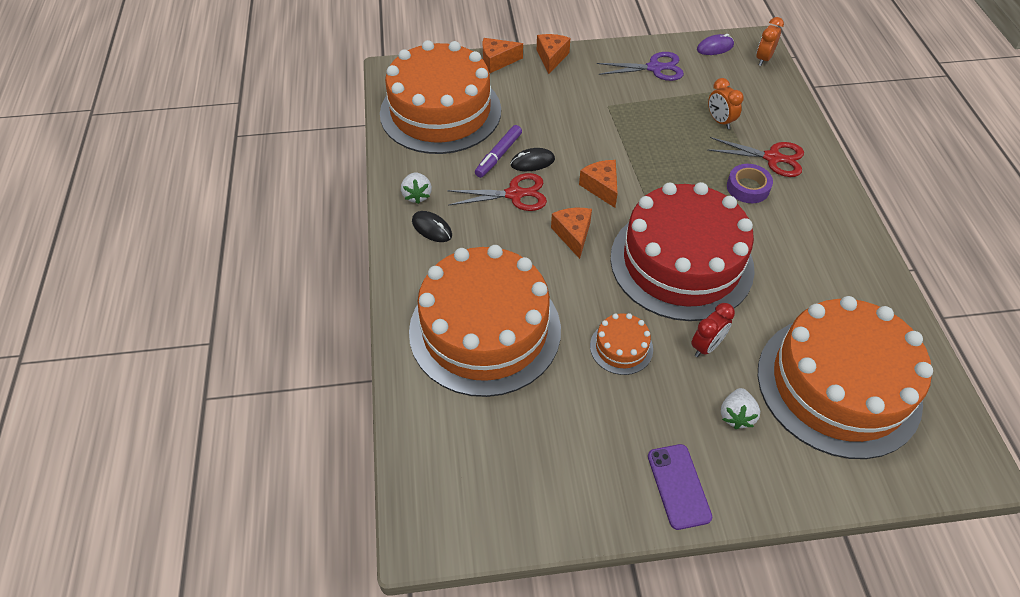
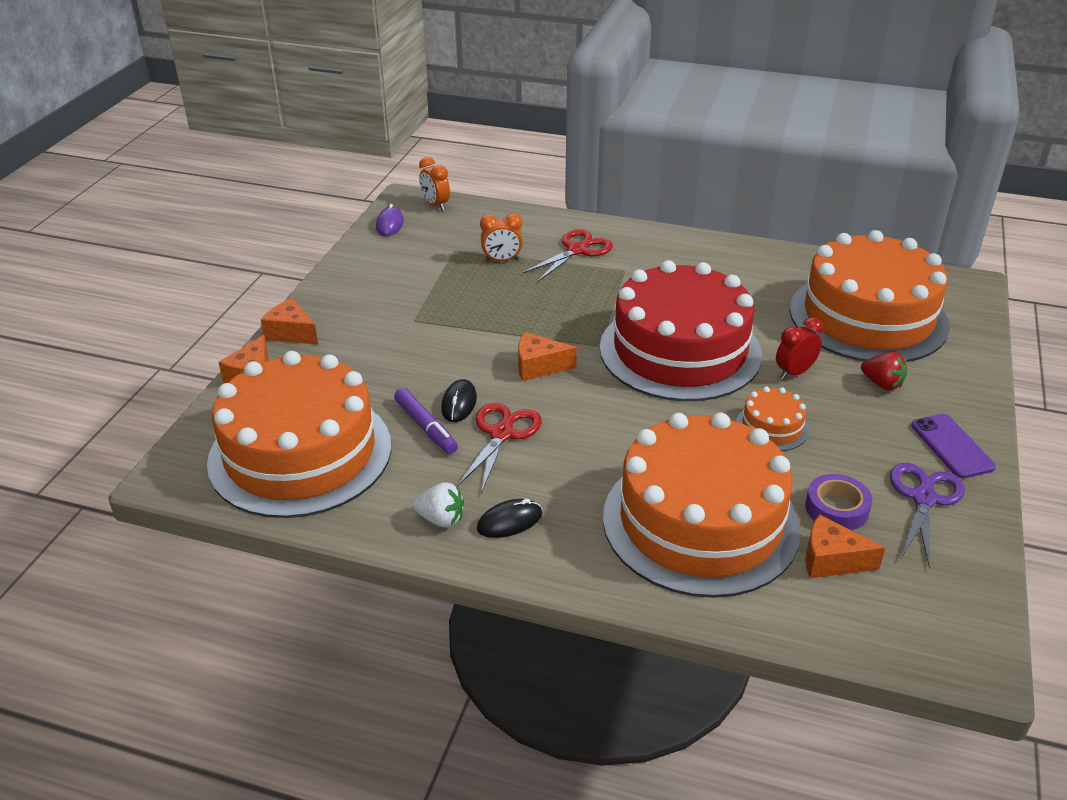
camera: 65 degrees left, 15 degrees down
(573, 235) = (596, 409): orange cheese -> orange cheese (831, 560)
(654, 68) = (383, 270): purple scissors -> purple scissors (924, 499)
(678, 486) = (951, 446): purple phone -> purple phone turned 60 degrees clockwise
(706, 346) = (794, 373): red clock -> red clock turned 105 degrees counterclockwise
(736, 415) = (882, 384): white strawberry -> red strawberry
(748, 187) = (606, 277): purple tape -> purple tape (836, 508)

